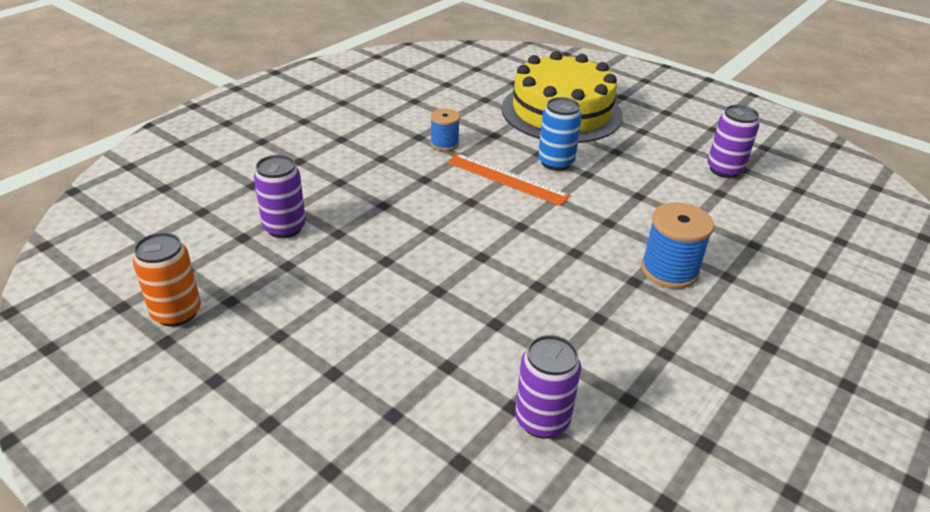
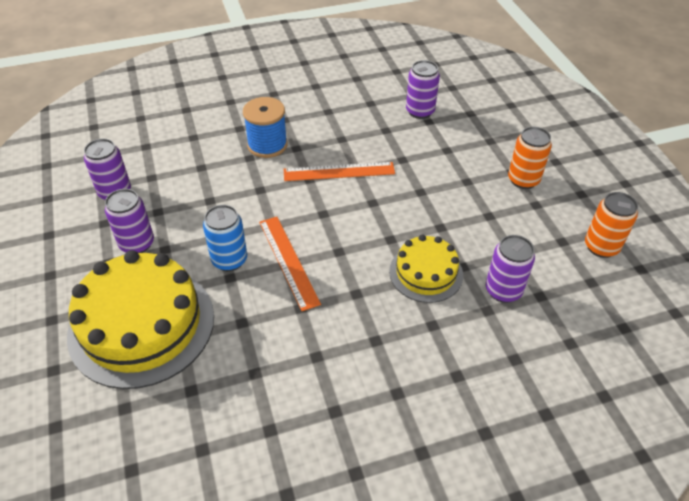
camera: 145 degrees left, 10 degrees up
(310, 365) = (523, 180): none -> orange can
(372, 215) = (426, 273): none -> yellow cake
(444, 143) = (301, 332): blue spool -> none
(553, 274) = (339, 172): none -> orange ruler
(642, 146) = (137, 244): none -> purple can

